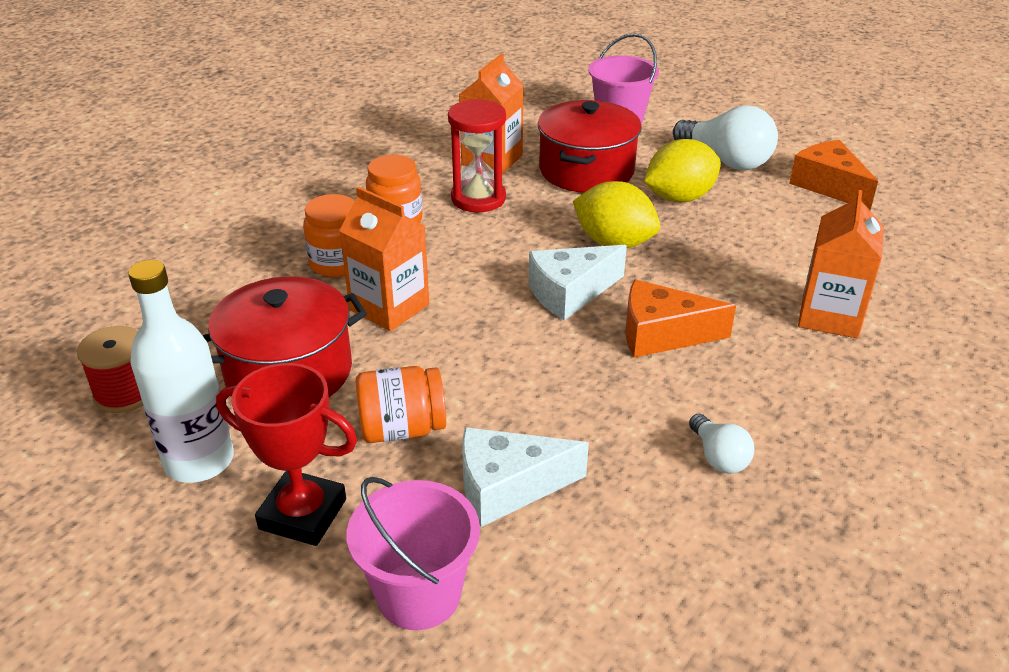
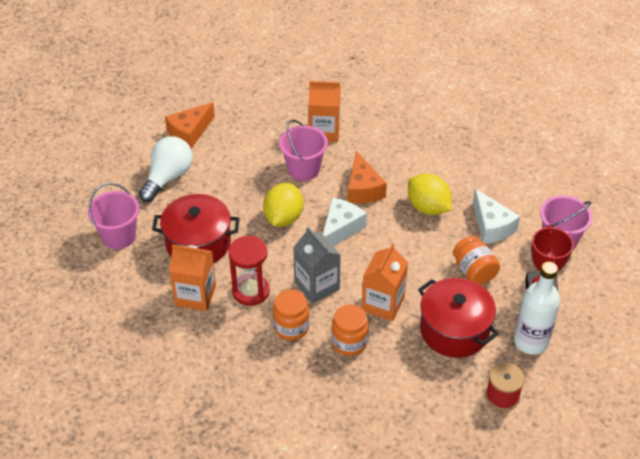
camera: 105 degrees left, 10 degrees up
(460, 252) = (317, 286): none -> grey carton
(570, 293) = (340, 229): white cheese -> white cheese turned 105 degrees counterclockwise
(679, 198) = (222, 195): yellow lemon -> yellow lemon (428, 207)
(718, 457) = (441, 163): white light bulb -> none
(726, 278) = (303, 169): none -> pink bucket

